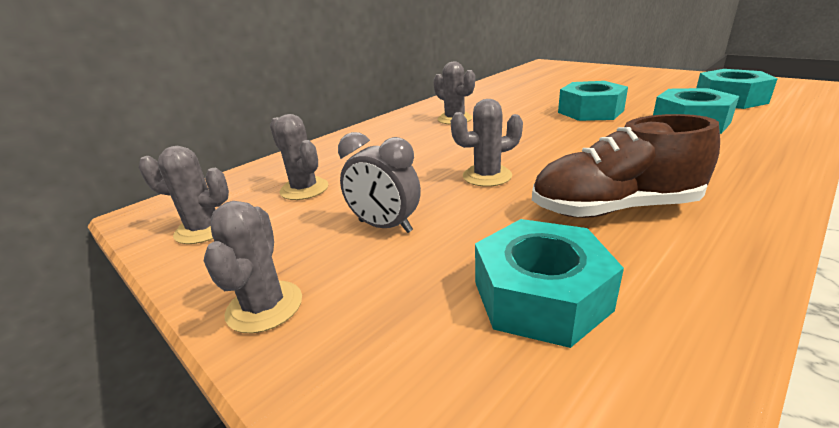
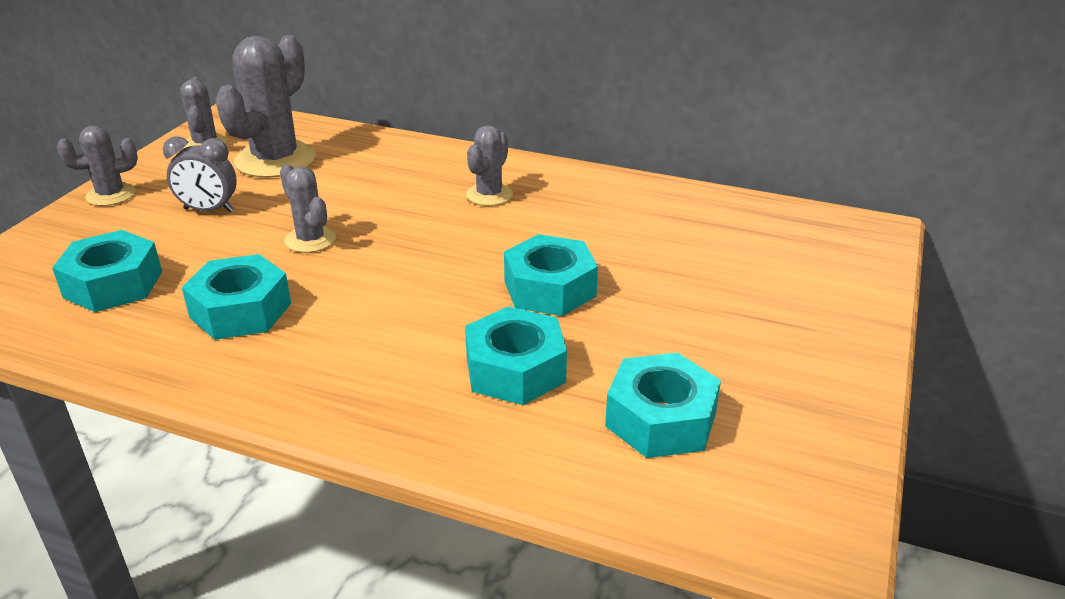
camera: 65 degrees right, 5 degrees up
(304, 189) = (275, 160): grey cactus -> grey cactus, size x1.81
(385, 226) = (209, 210): grey clock -> grey clock turned 90 degrees counterclockwise
(614, 209) = (241, 310): brown shoe -> turquoise nut

